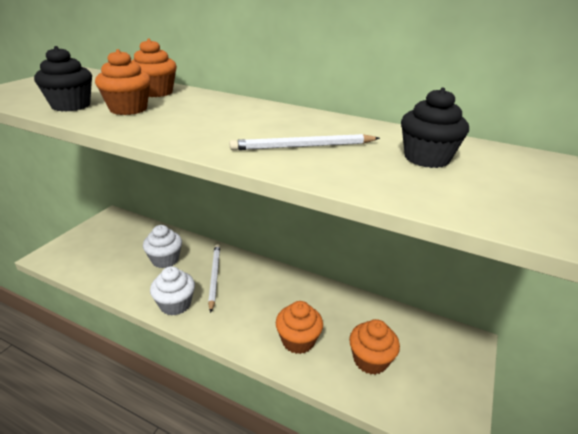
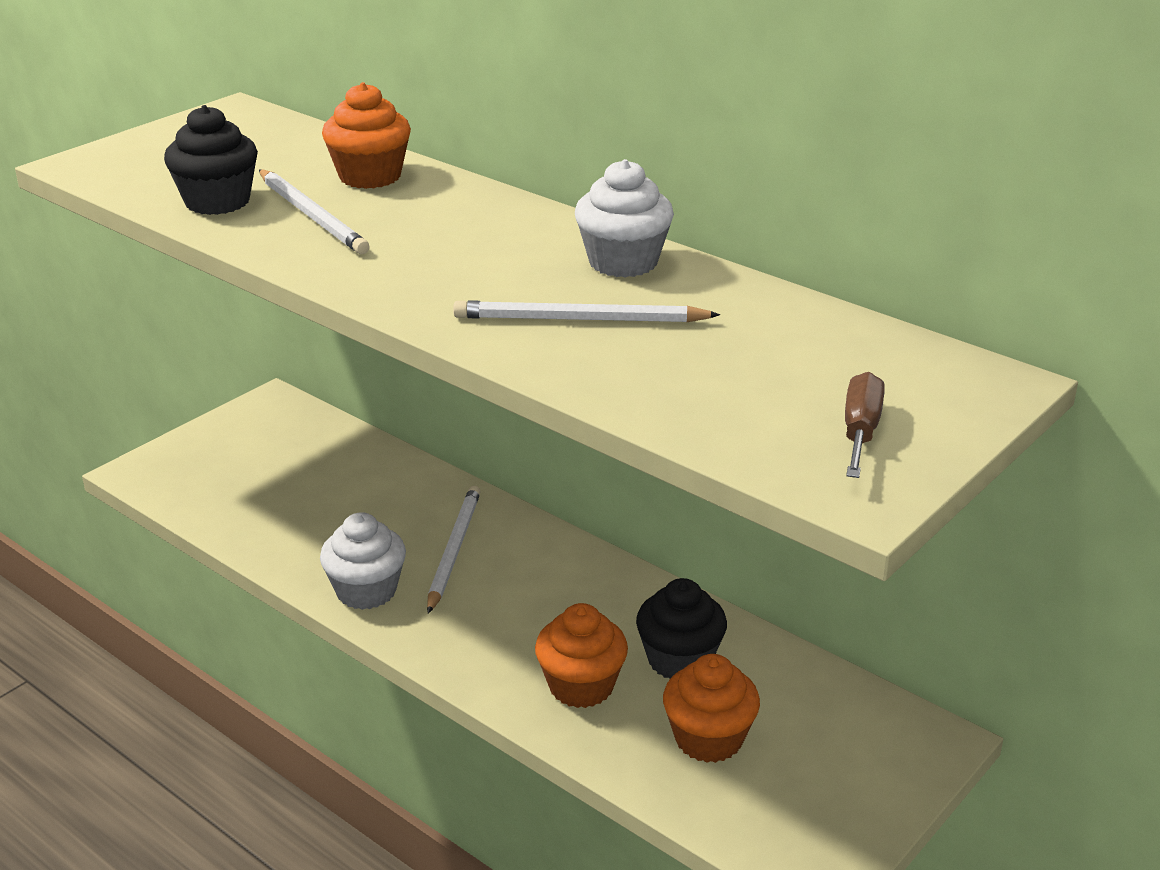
camera: 15 degrees right, 0 degrees up
(128, 109) = (312, 216): orange cupcake -> white pencil
(165, 260) = (364, 505): white cupcake -> white cupcake (623, 262)
(426, 158) = (779, 361): black cupcake -> black cupcake (679, 660)
(506, 191) = (860, 431): none -> brown screwdriver

